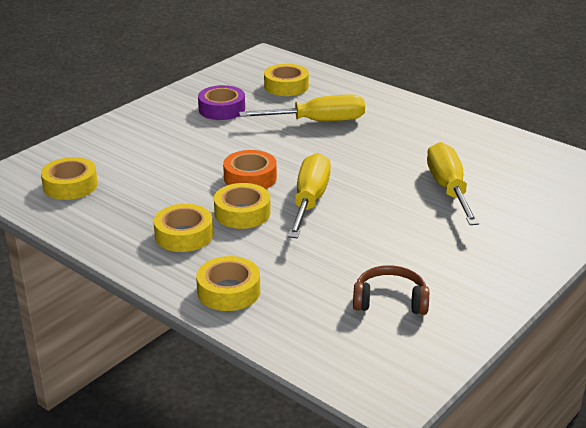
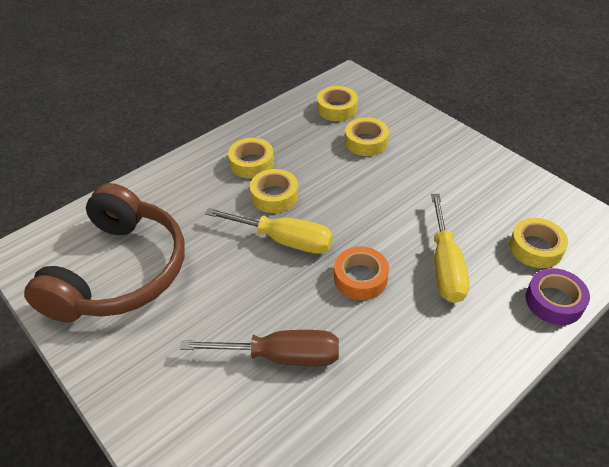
camera: 100 degrees right, 15 degrees up
(222, 109) = (472, 194): purple tape -> purple tape (554, 301)
(229, 291) = (172, 183): yellow tape -> yellow tape (366, 142)
(250, 178) = (332, 204): orange tape -> orange tape (360, 278)
(390, 301) = (119, 271): brown headphones -> brown headphones, size x2.35
(448, 189) = (281, 356): yellow screwdriver -> brown screwdriver

